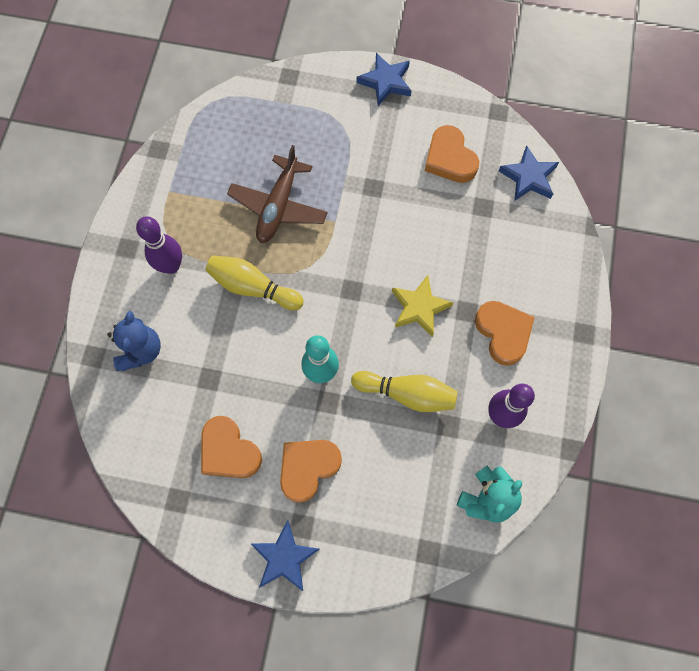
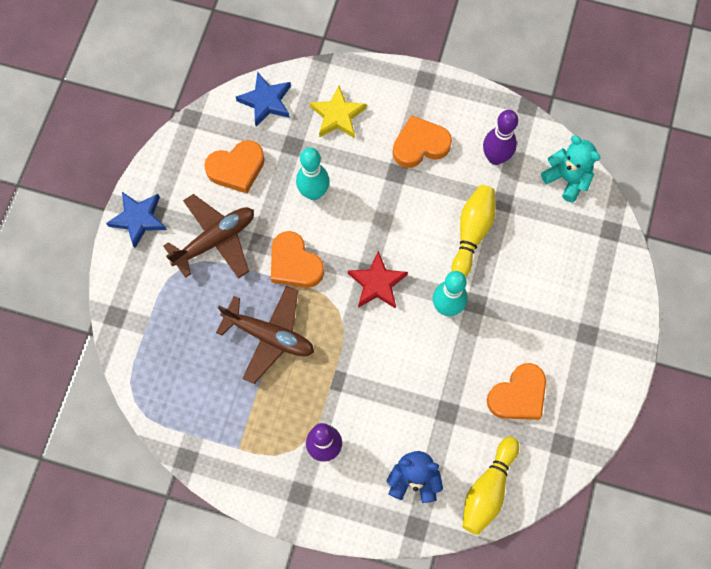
camera: 85 degrees left, 0 degrees up
(253, 287) = (356, 365): yellow bowling pin -> yellow bowling pin (488, 489)
(284, 557) = (614, 350): blue star -> none
(308, 468) = (536, 325): orange heart -> orange heart (294, 264)
(341, 301) = (377, 283): none -> red star
(371, 148) = (215, 240): none -> brown plane
(419, 308) = (390, 213): yellow star -> yellow star (338, 116)
(433, 232) = (314, 192): none -> turquoise bowling pin

